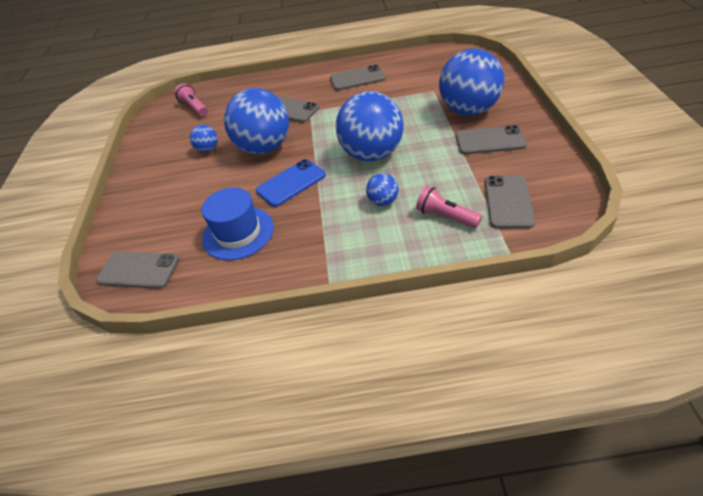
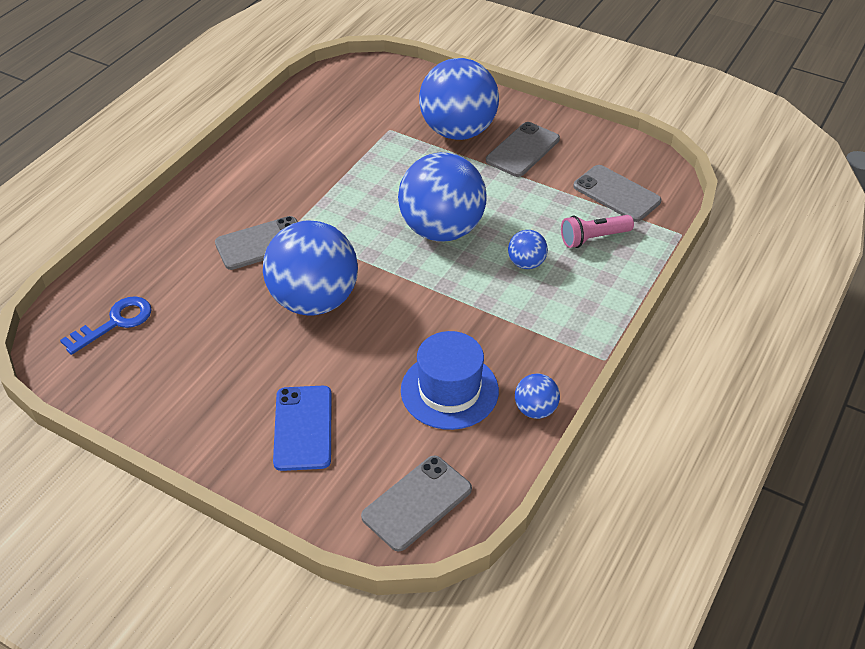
camera: 60 degrees left, 0 degrees up
(194, 107) = (115, 323): pink flashlight -> blue key
(208, 149) = (245, 350): blue ball -> blue ball (535, 410)
(291, 183) = (413, 311): blue phone -> blue phone (303, 428)
(357, 78) = (278, 161): grey phone -> none

